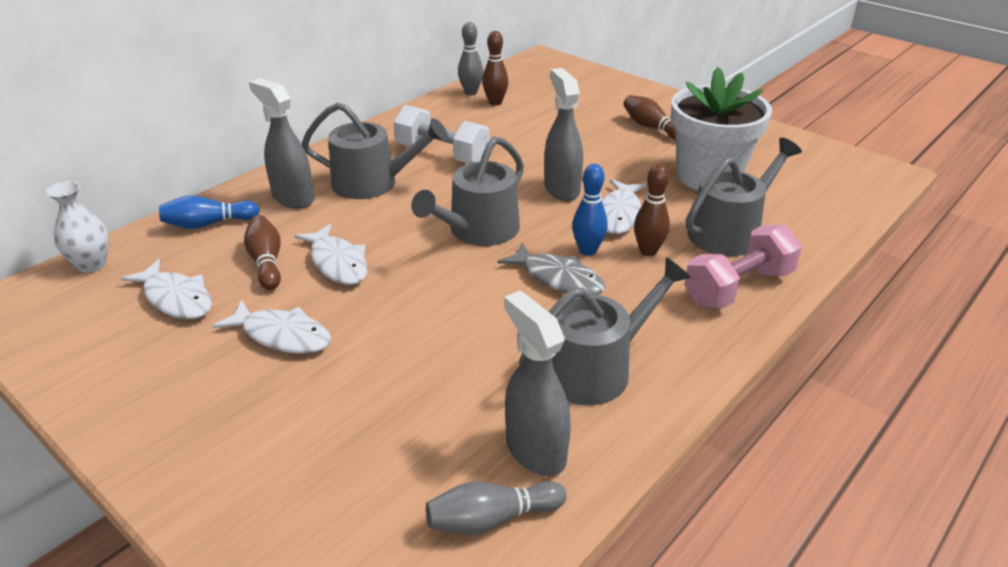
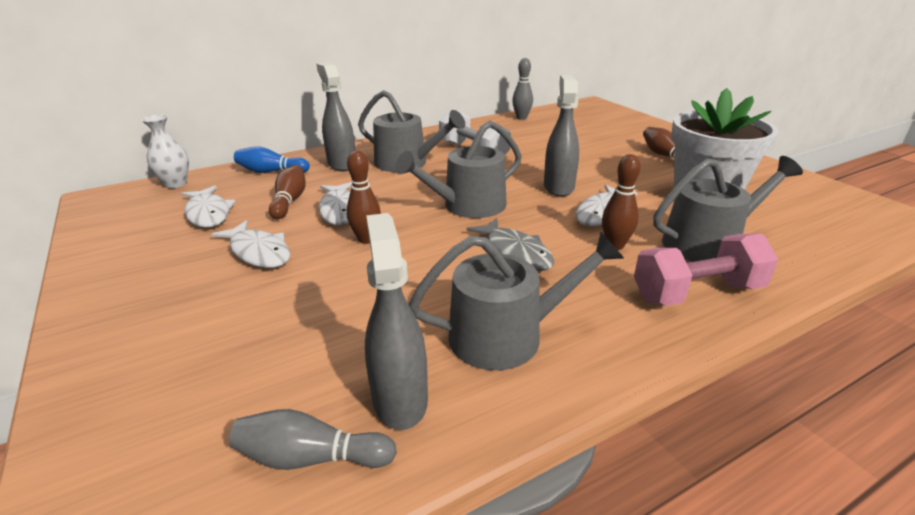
camera: 20 degrees right, 5 degrees down
(495, 102) = (537, 126): brown bowling pin -> brown bowling pin (366, 239)
(587, 250) = (556, 235): blue bowling pin -> none

